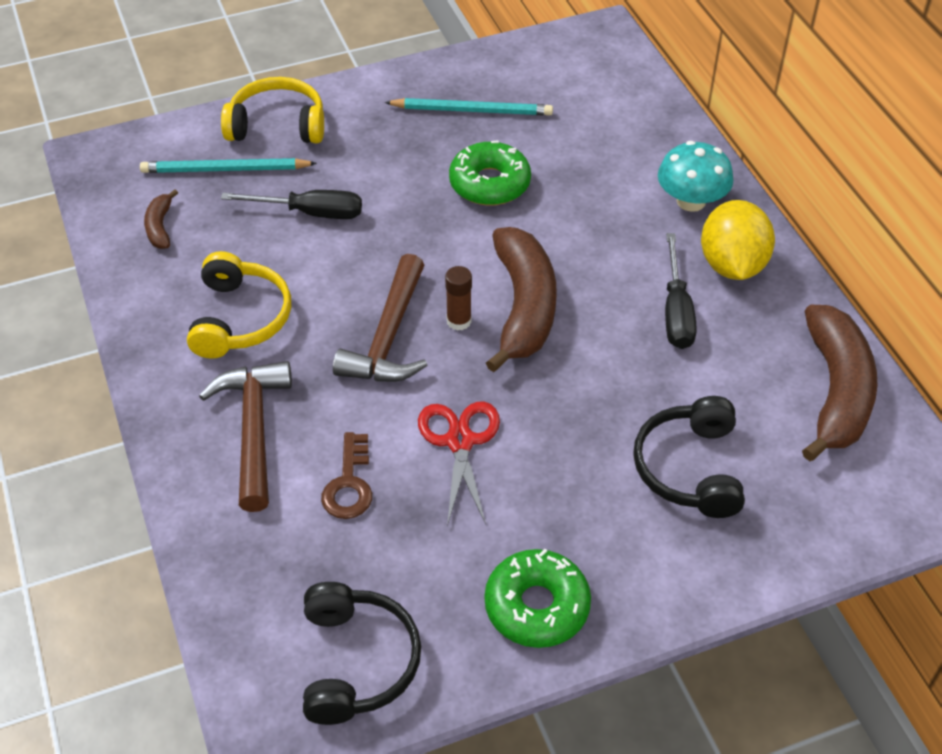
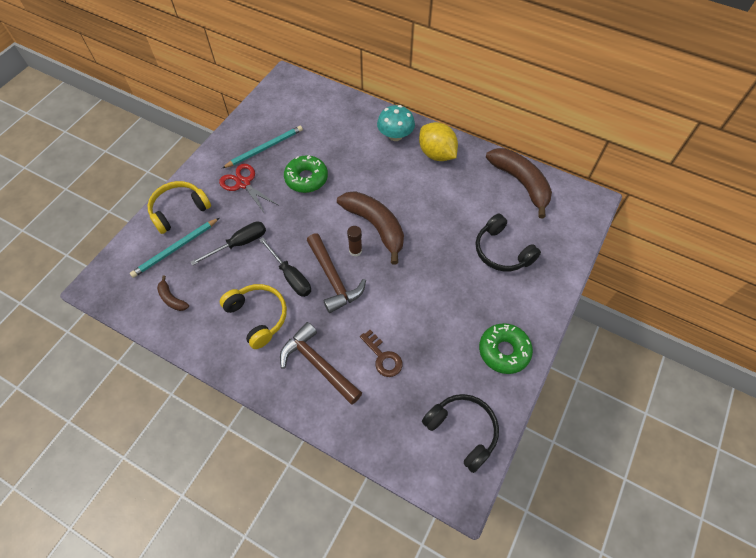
camera: 40 degrees left, 10 degrees up
(460, 441) = (408, 304): red scissors -> red scissors (243, 183)
(676, 311) = (435, 188): black screwdriver -> black screwdriver (290, 276)

